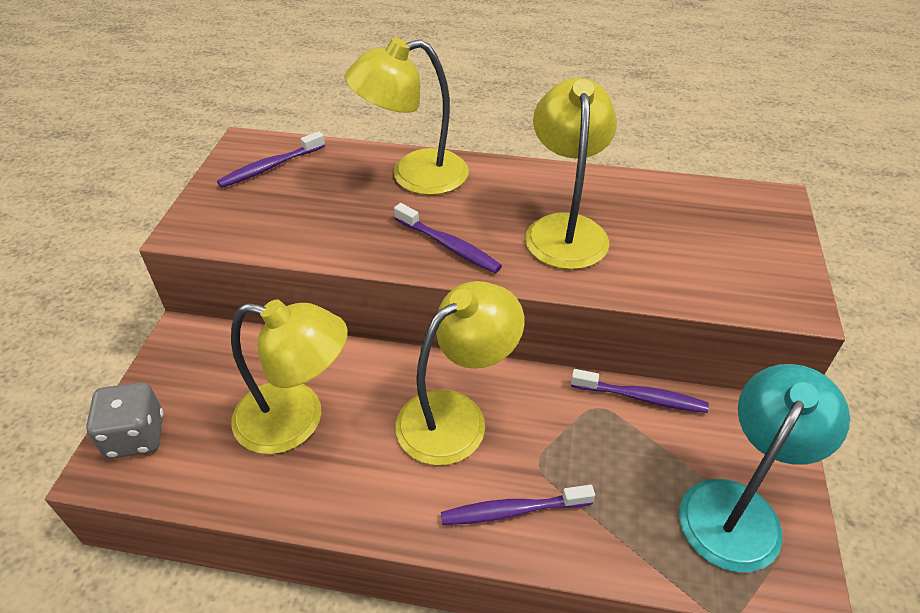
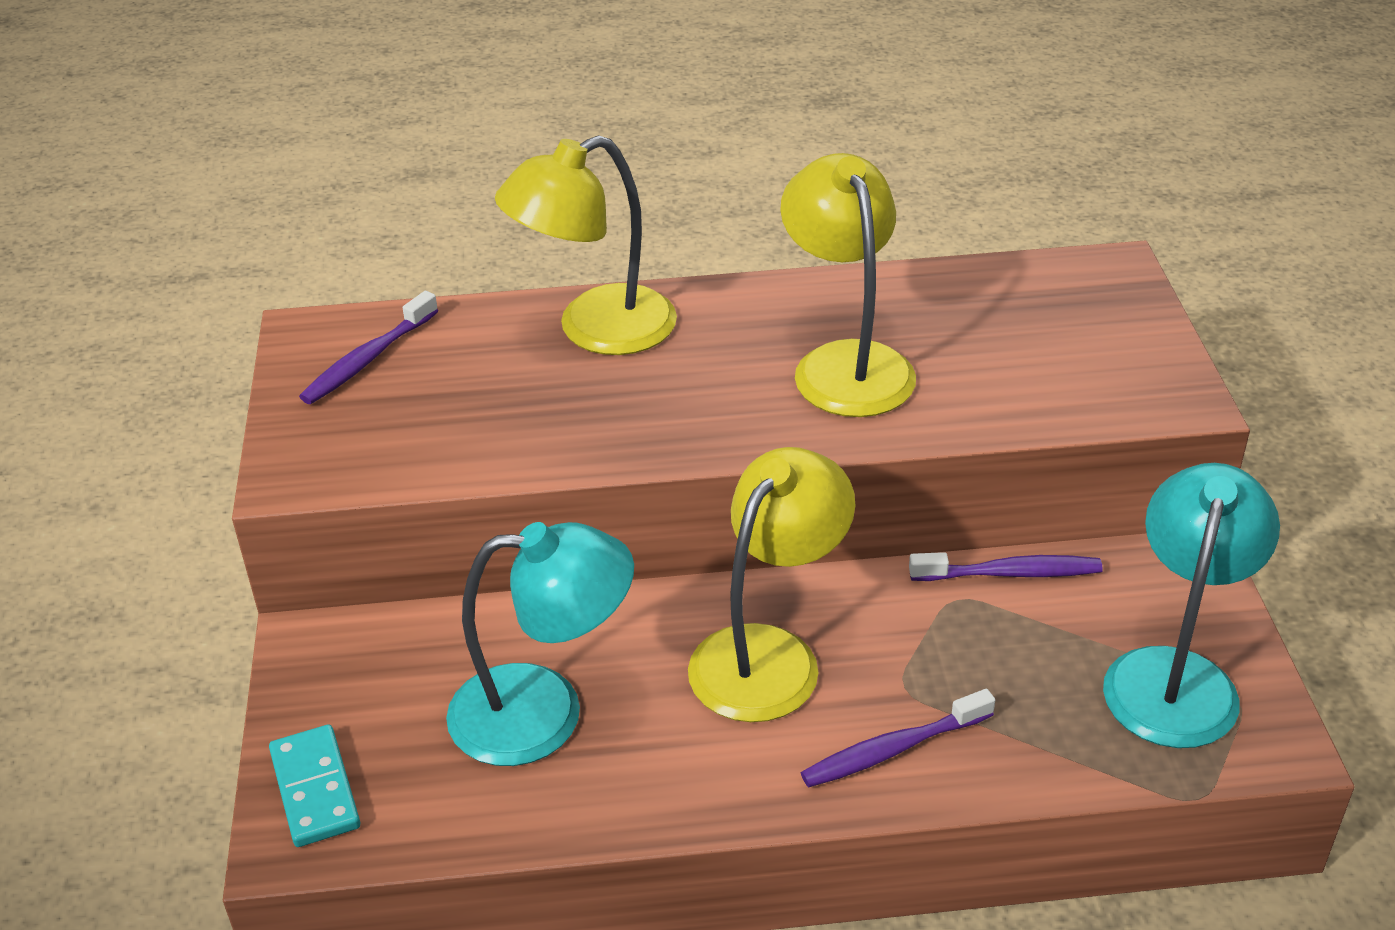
camera: 15 degrees left, 5 degrees down
(136, 436) = (315, 789): grey dice -> turquoise domino
(296, 420) = (544, 713): yellow lamp -> turquoise lamp
(449, 246) = (694, 418): purple toothbrush -> none

